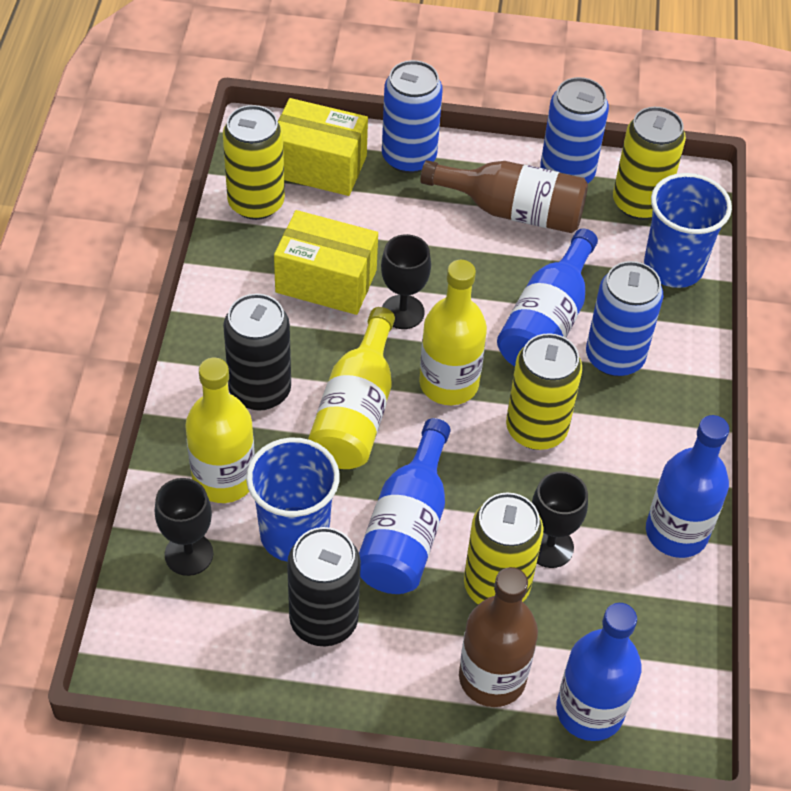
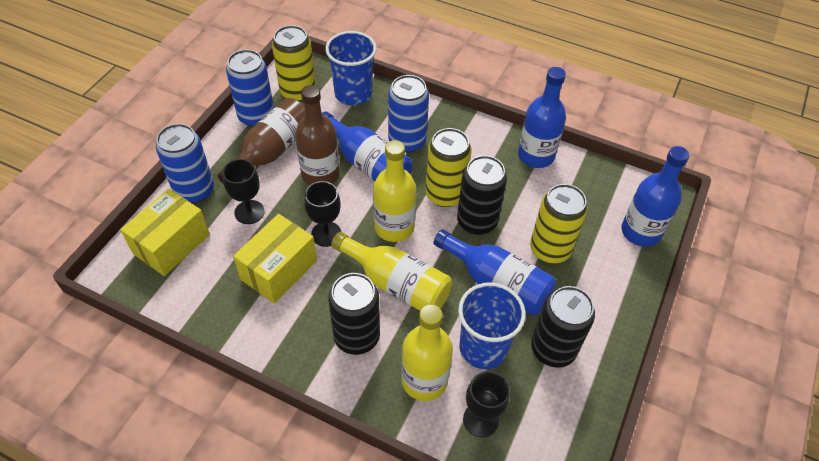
camera: 70 degrees left, 0 degrees up
(256, 203) = (183, 293): yellow can -> none
(492, 677) = (611, 271): brown bottle -> brown bottle (320, 174)
(505, 480) = (477, 221): none -> black can
(549, 547) = (530, 215): black goblet -> black goblet (249, 212)

